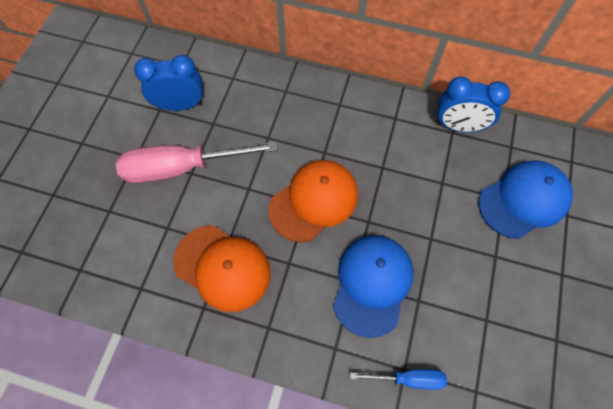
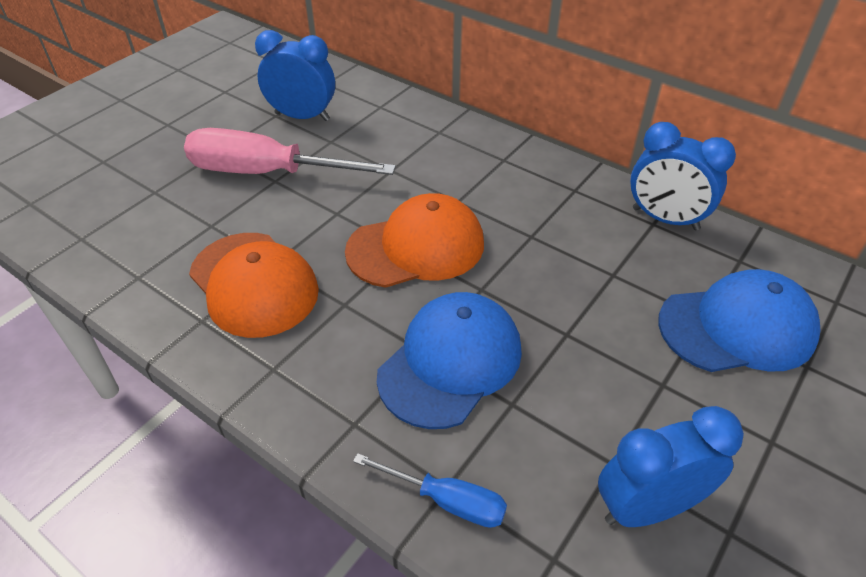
camera: 20 degrees right, 20 degrees down
(512, 341) = (647, 507): none -> blue clock

